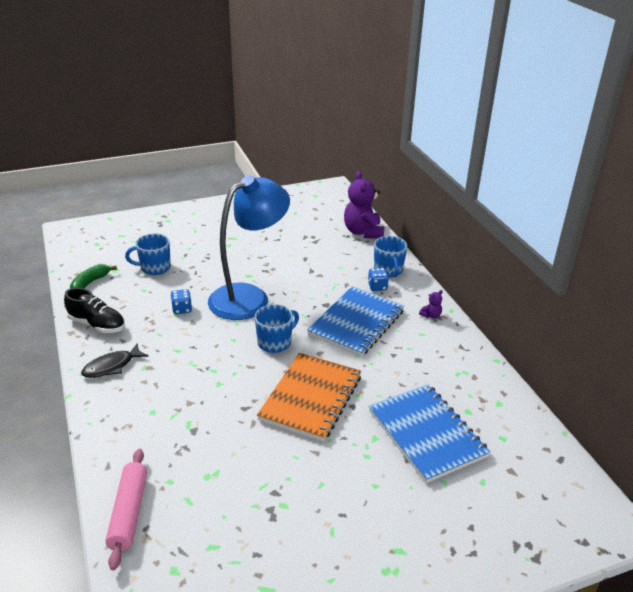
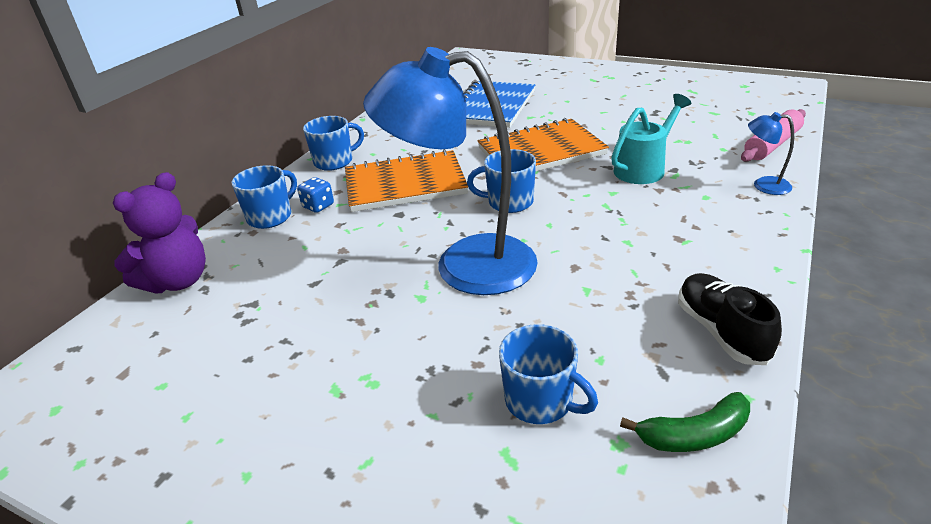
camera: 130 degrees left, 0 degrees up
(111, 366) = (729, 259): black fish -> none
(115, 446) = (763, 185): none -> blue lamp
(182, 309) = (571, 292): blue dice -> none
(217, 419) = (644, 168): none -> turquoise watering can
(356, 323) = (405, 184): blue notebook -> orange notebook
(431, 315) = (334, 161): purple teddy bear -> blue mug

